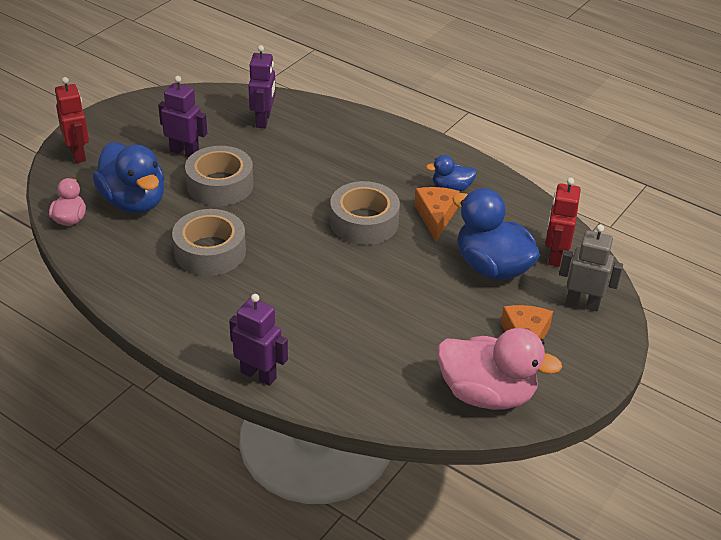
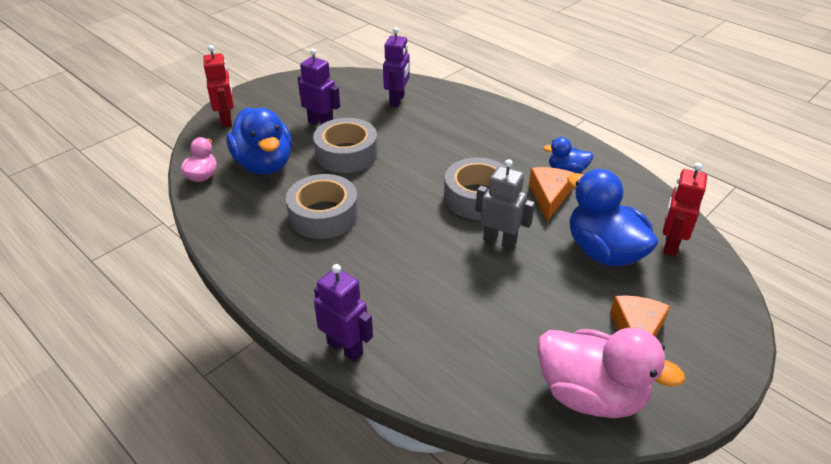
camera: 10 degrees right, 0 degrees up
(582, 303) = (700, 298): grey robot -> grey robot (499, 241)

